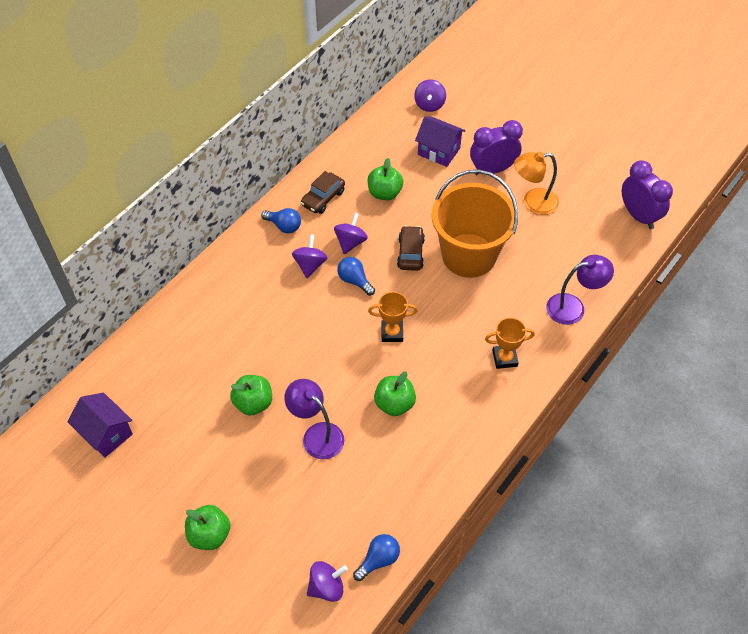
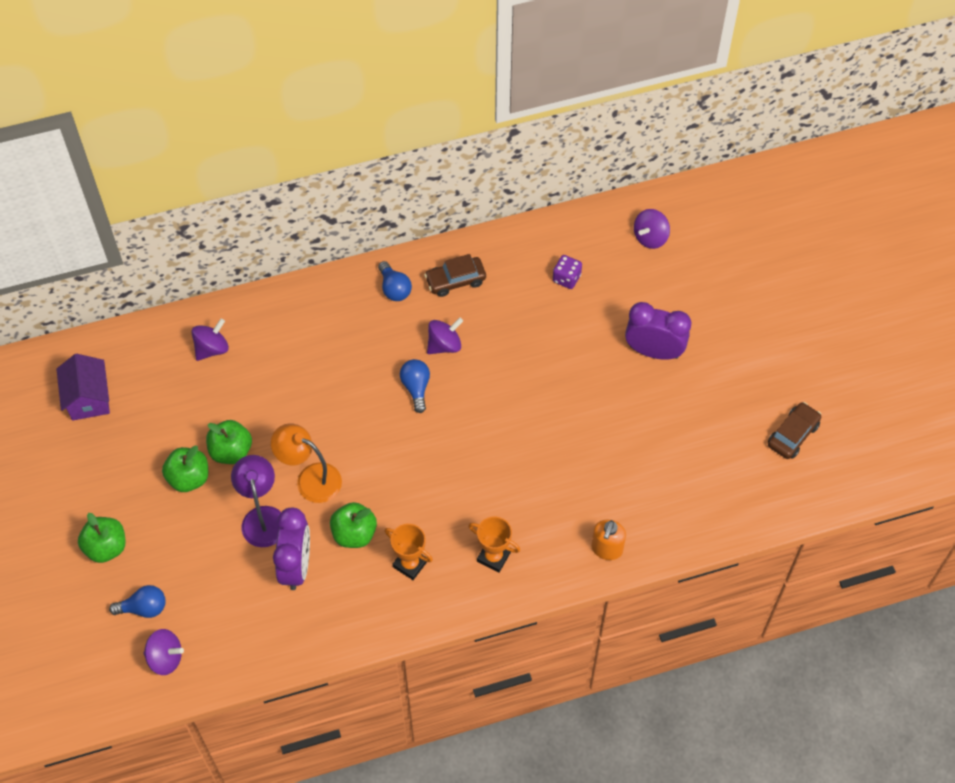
camera: 35 degrees right, 5 degrees up
(310, 265) = (387, 345): purple spinning top -> purple spinning top (212, 348)
(378, 560) = (226, 665): blue light bulb -> blue light bulb (144, 608)
(384, 193) = (520, 311): green apple -> green apple (189, 478)
(392, 333) = (408, 463): orange trophy -> orange trophy (410, 564)
(397, 157) = (566, 278): none -> purple dice
(410, 253) = (493, 392): brown car -> brown car (793, 435)
(439, 151) = (615, 297): purple house -> none
(469, 255) = (549, 430): orange bucket -> none
(533, 202) = (664, 413): orange lamp -> orange lamp (310, 478)
(573, 307) = (606, 549): purple lamp -> orange soap dispenser
(638, 216) = (764, 496): purple clock -> purple clock (296, 566)

